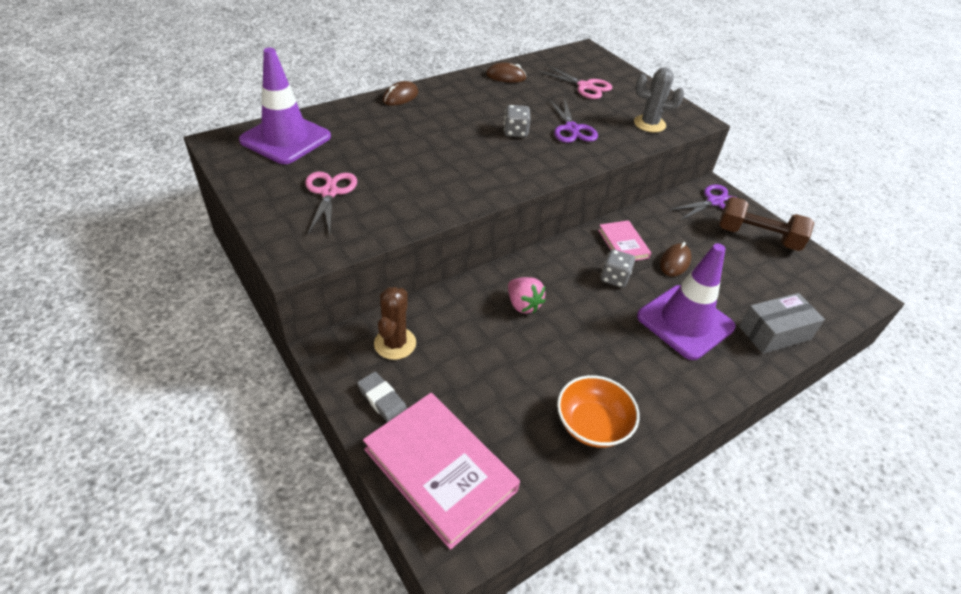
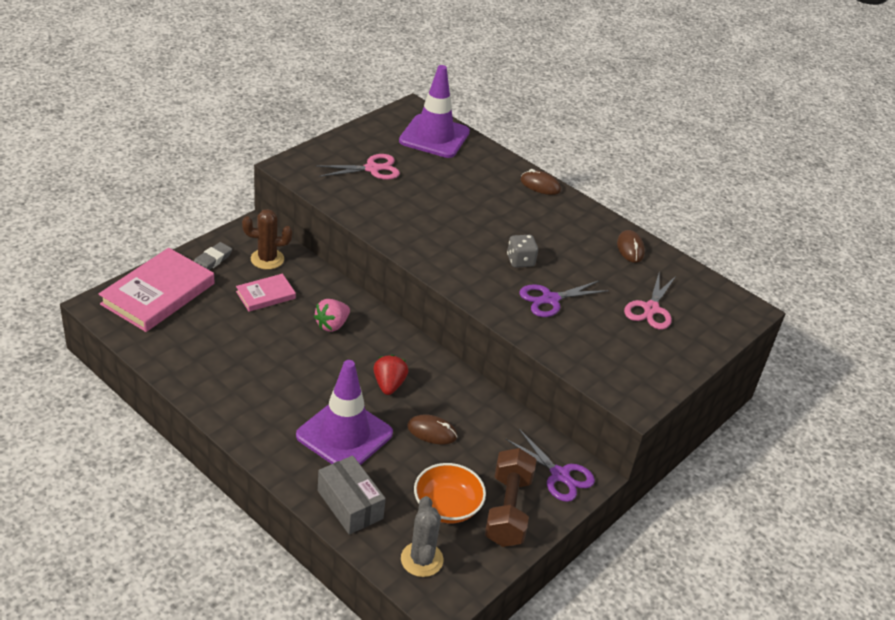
camera: 75 degrees right, 5 degrees down
(592, 424) = (210, 370): orange bowl -> orange bowl (447, 507)
(614, 278) = (389, 385): grey dice -> red strawberry
(623, 244) = (444, 392): pink book -> pink book (265, 295)
(649, 124) = (598, 360): grey cactus -> grey cactus (421, 559)

